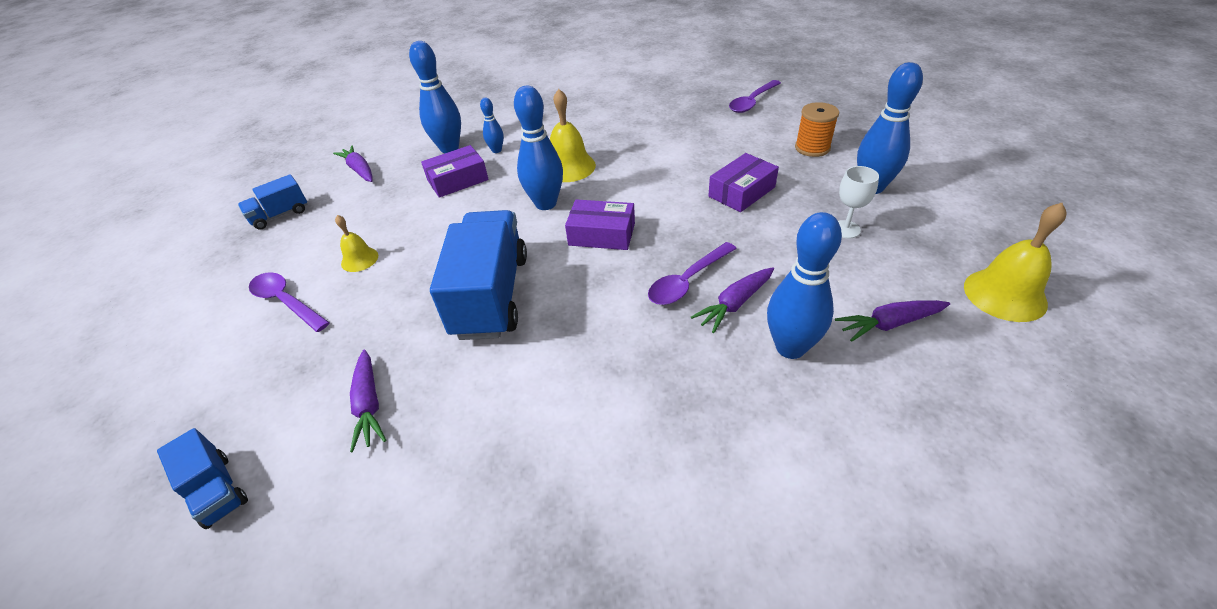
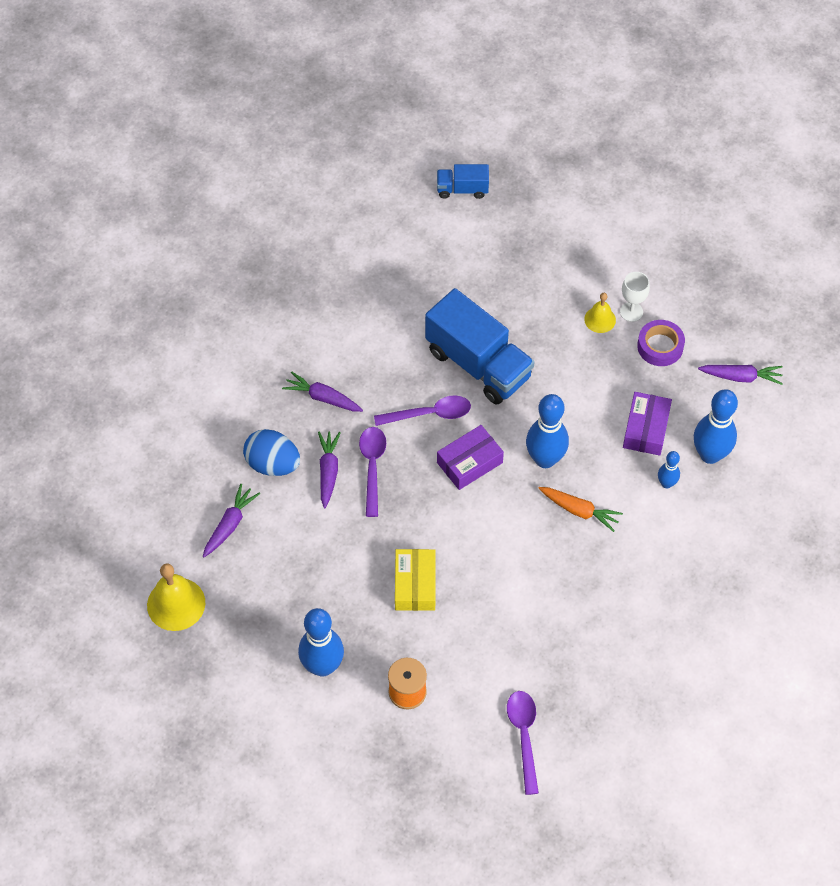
camera: 130 degrees right, 15 degrees up
(280, 215) = (719, 300): blue truck -> none
(286, 301) = (593, 265): purple spoon -> purple spoon (429, 414)
(362, 215) = (660, 346): none -> purple tape
(369, 405) = (452, 265): purple carrot -> purple carrot (322, 397)
(569, 167) = (579, 511): yellow bell -> orange carrot
(741, 192) = (415, 584): purple box -> yellow box
(790, 347) = (273, 464): blue bowling pin -> blue egg
(845, 229) = (309, 597): white goblet -> white goblet (631, 312)

